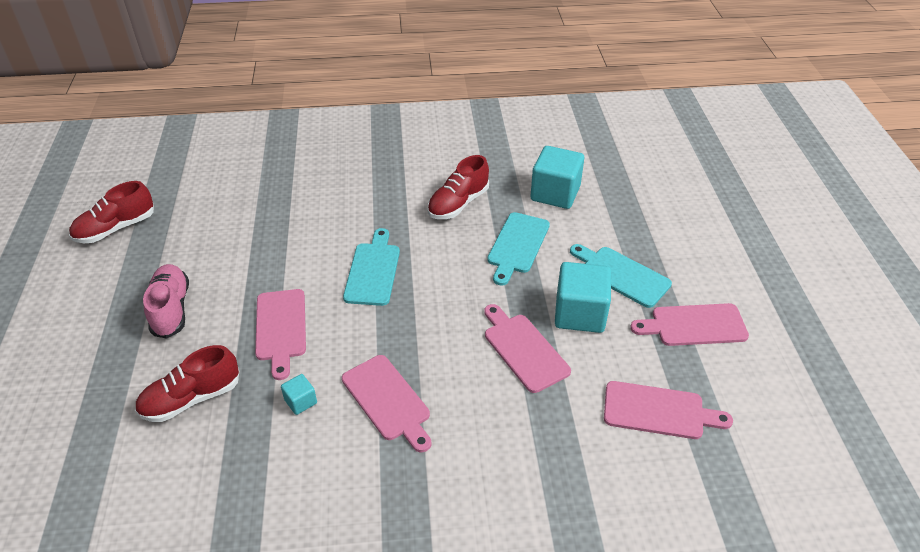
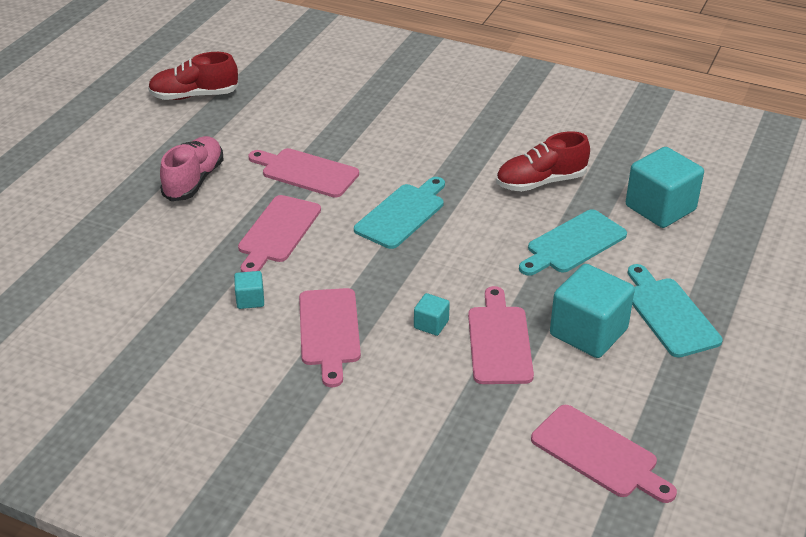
camera: 30 degrees right, 5 degrees down
(191, 399) = (160, 260): red shoe -> none
(463, 358) = (431, 324): none -> turquoise cube
(694, 325) = (713, 393): pink cutting board -> pink cutting board (306, 172)

